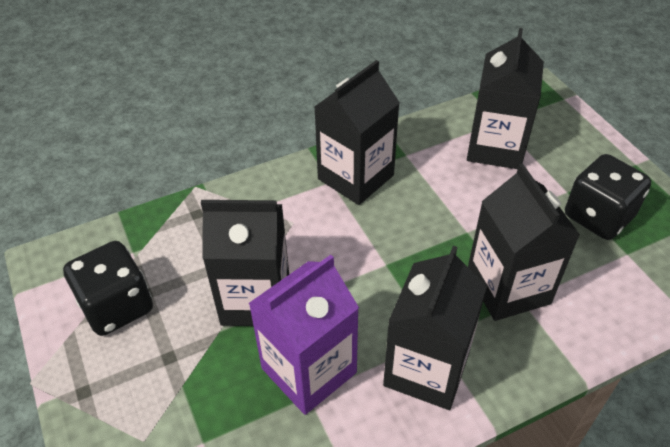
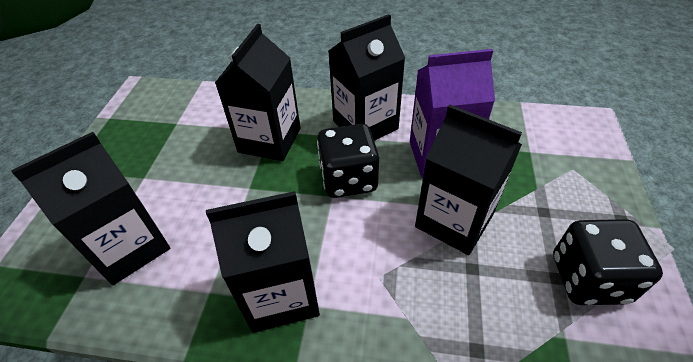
camera: 145 degrees left, 0 degrees up
(598, 216) = (154, 150): black dice -> black dice (348, 179)

